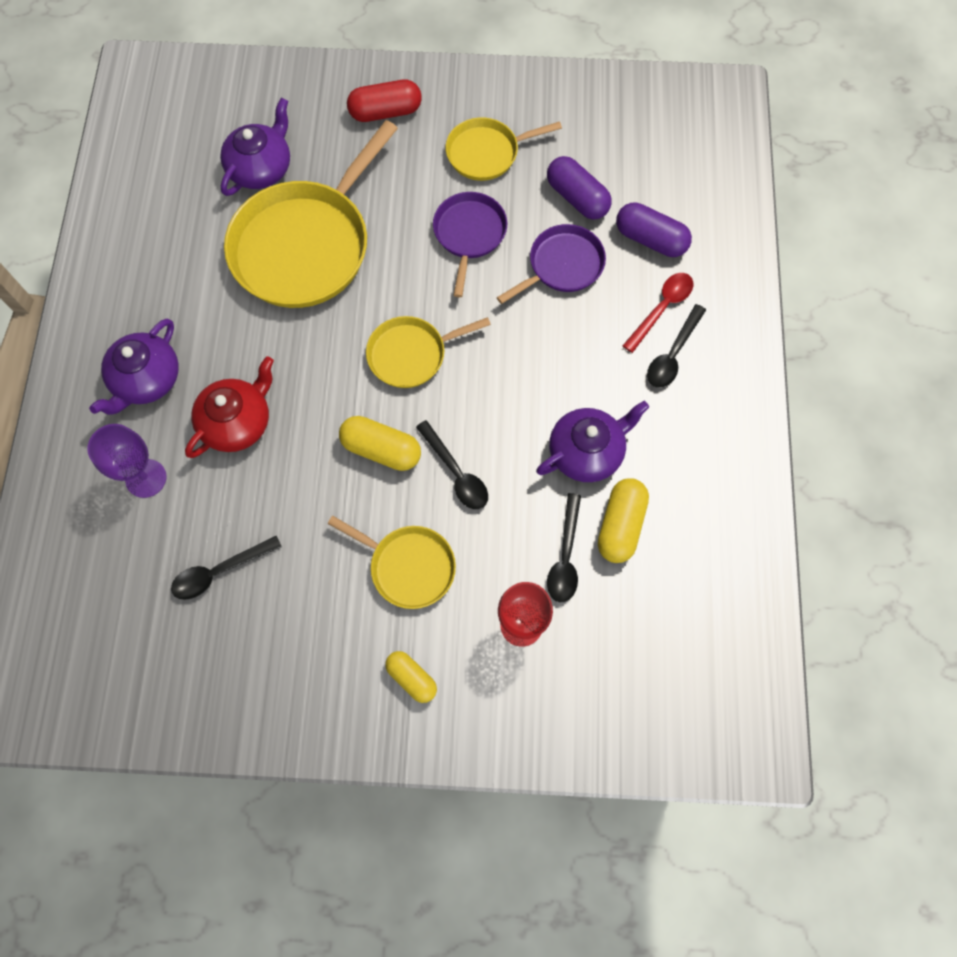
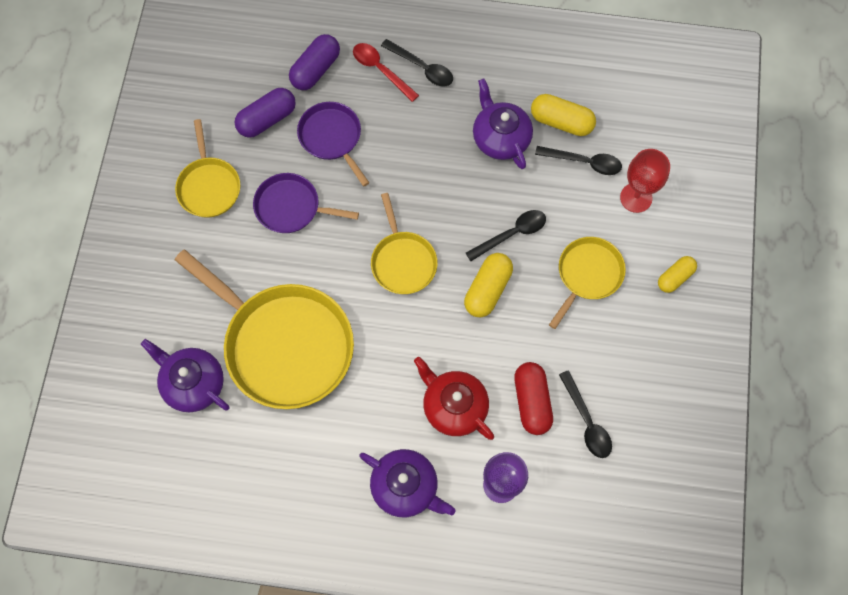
camera: 85 degrees left, 0 degrees up
(385, 112) = (148, 269): red capsule -> red capsule (531, 401)

